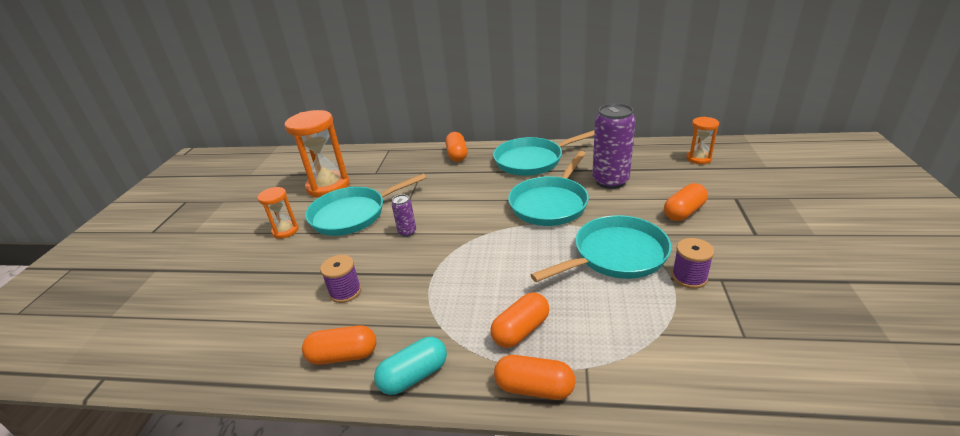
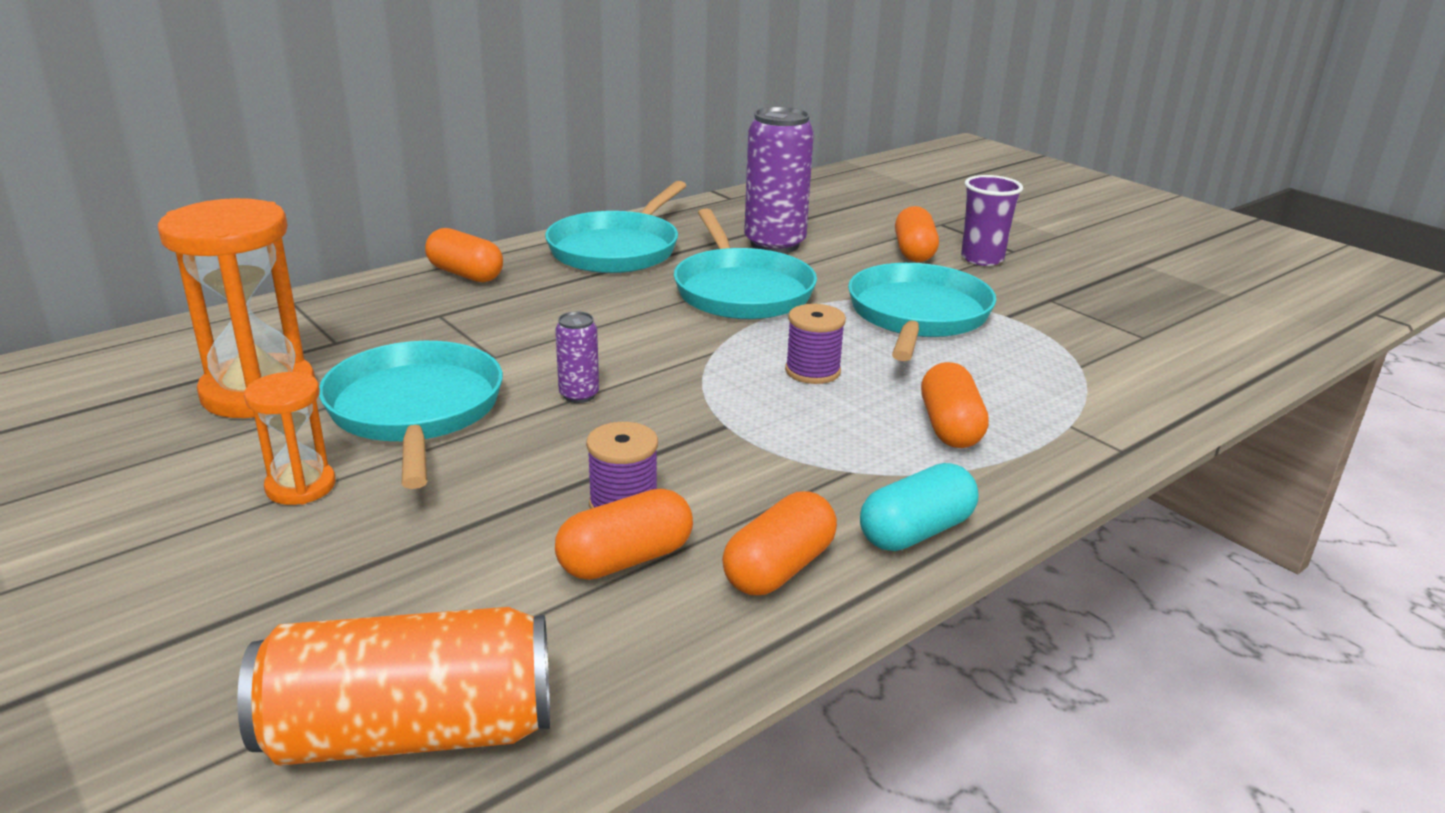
camera: 50 degrees left, 5 degrees down
(179, 341) = (411, 731): none -> orange can
(353, 214) = (415, 411): turquoise pan -> turquoise pan turned 150 degrees clockwise
(414, 376) = (916, 532): turquoise capsule -> turquoise capsule turned 45 degrees clockwise
(534, 388) = (1058, 467): orange capsule -> orange capsule (625, 559)
(689, 277) = (1021, 308): purple spool -> purple spool (812, 371)
(698, 158) = (838, 195): orange hourglass -> none
(722, 232) = (982, 259): none -> purple cup

